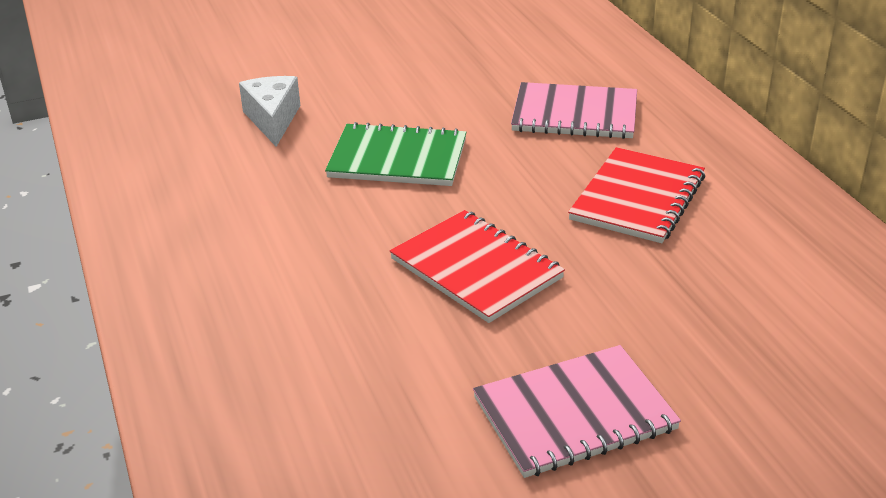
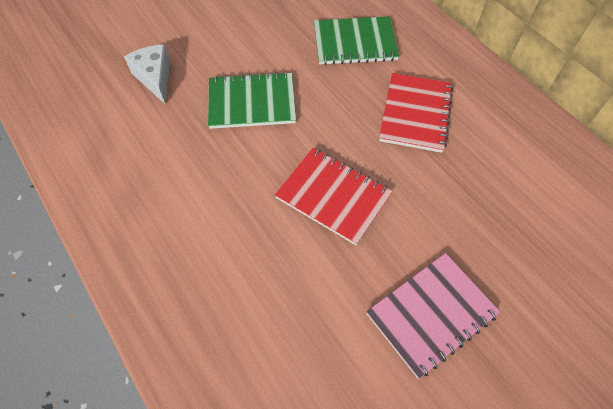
camera: 15 degrees left, 25 degrees up
(575, 114) = (354, 43): pink notebook -> green notebook

